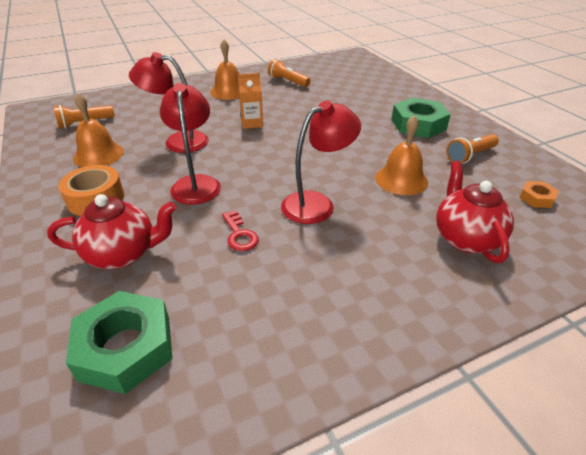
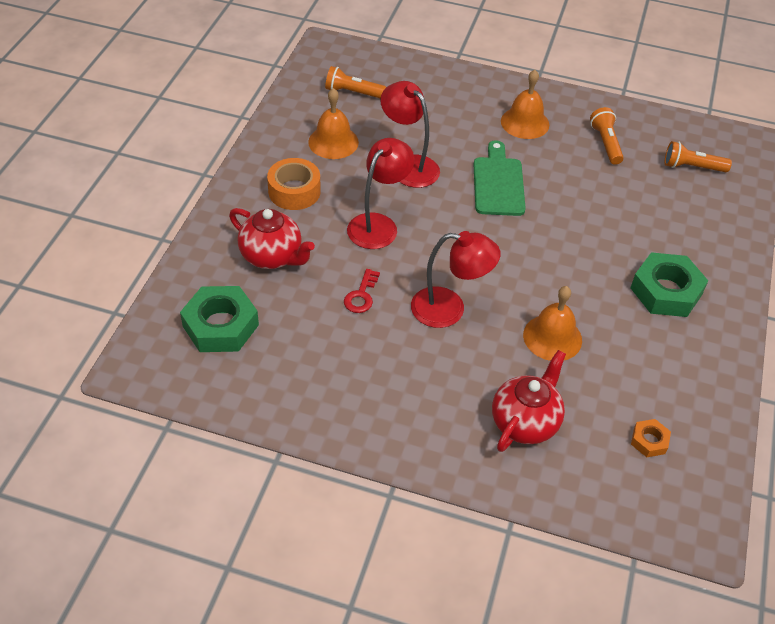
camera: 40 degrees right, 10 degrees up
(252, 123) = (498, 183): orange carton -> green cutting board
(470, 156) = (660, 360): orange flashlight -> orange flashlight (692, 167)

